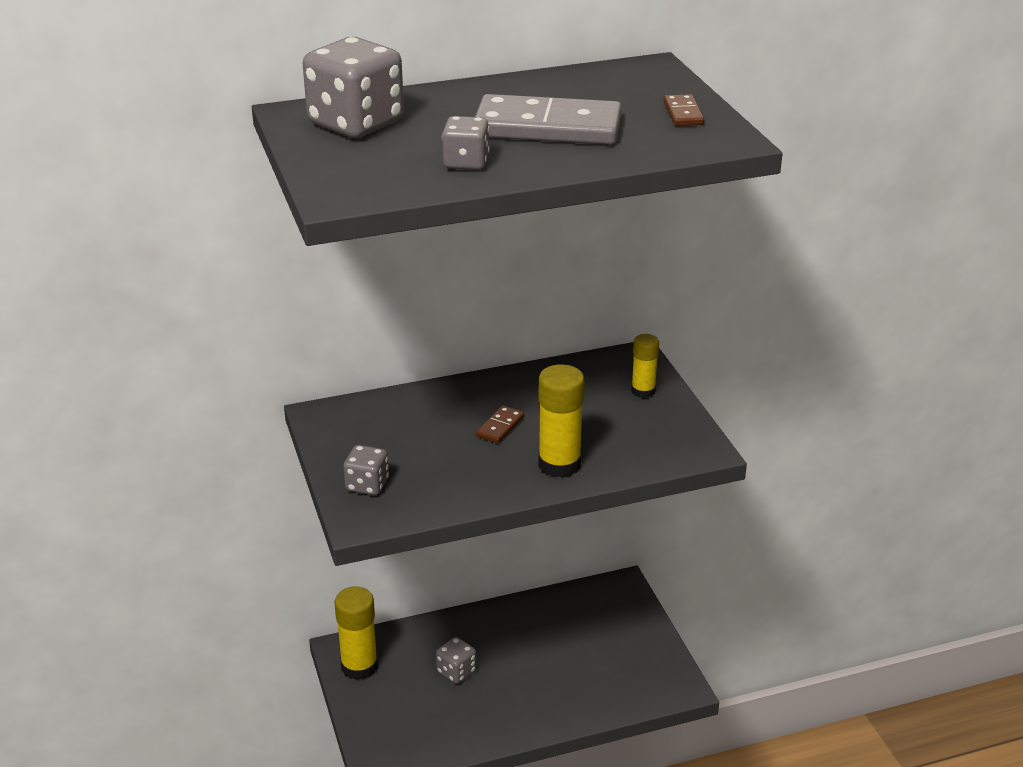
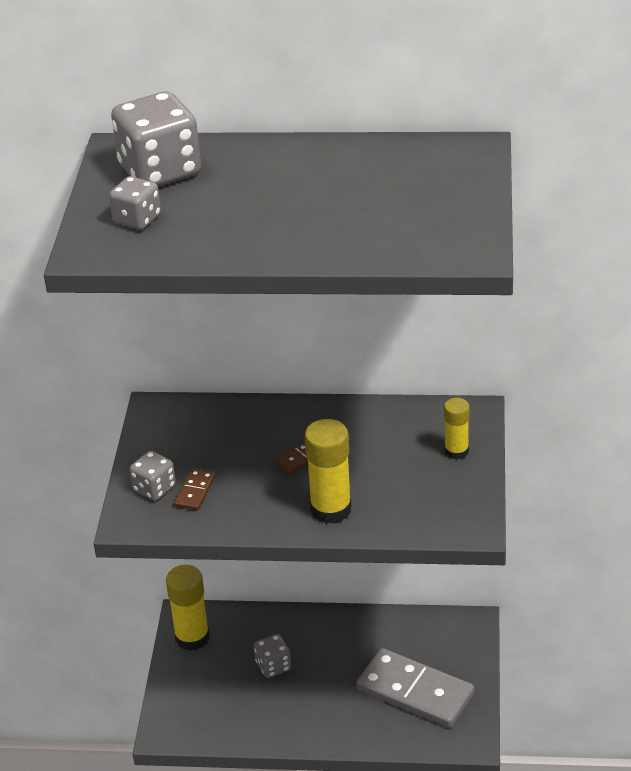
camera: 25 degrees right, 5 degrees up
(466, 163) = (219, 234): grey dice -> grey dice (137, 219)
(547, 127) = (319, 206): grey domino -> grey domino (415, 692)
(683, 113) = (456, 212): brown domino -> brown domino (195, 492)

